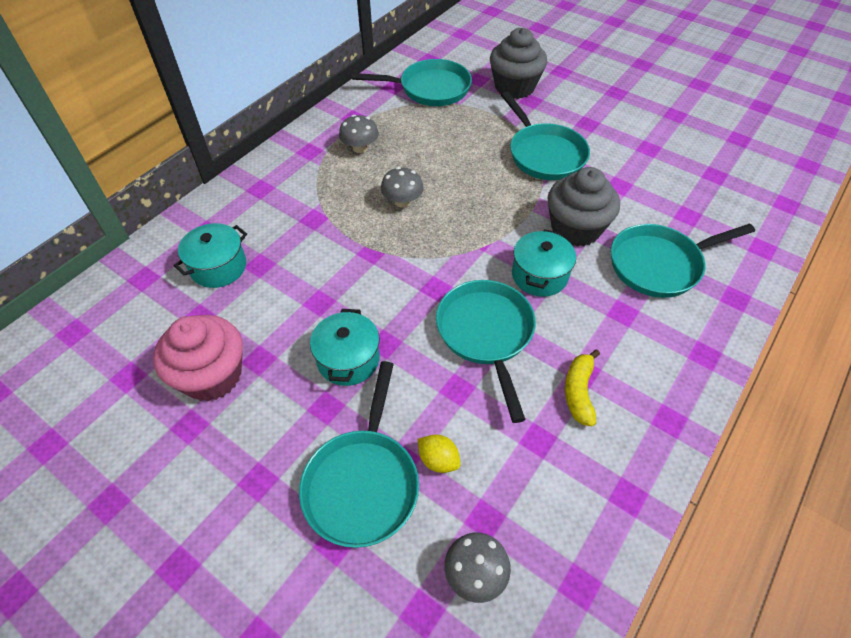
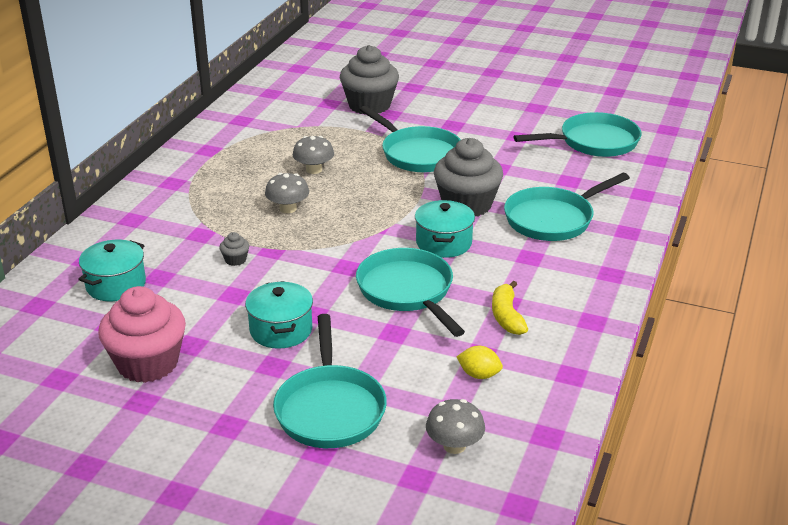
camera: 15 degrees left, 20 degrees down
(334, 257) = (235, 260): none -> grey cupcake
(360, 148) = (226, 173): grey mushroom -> grey mushroom (314, 170)
(430, 89) = (281, 117): turquoise pan -> turquoise pan (594, 142)
(438, 460) = (394, 382): yellow lemon -> yellow lemon (479, 375)

